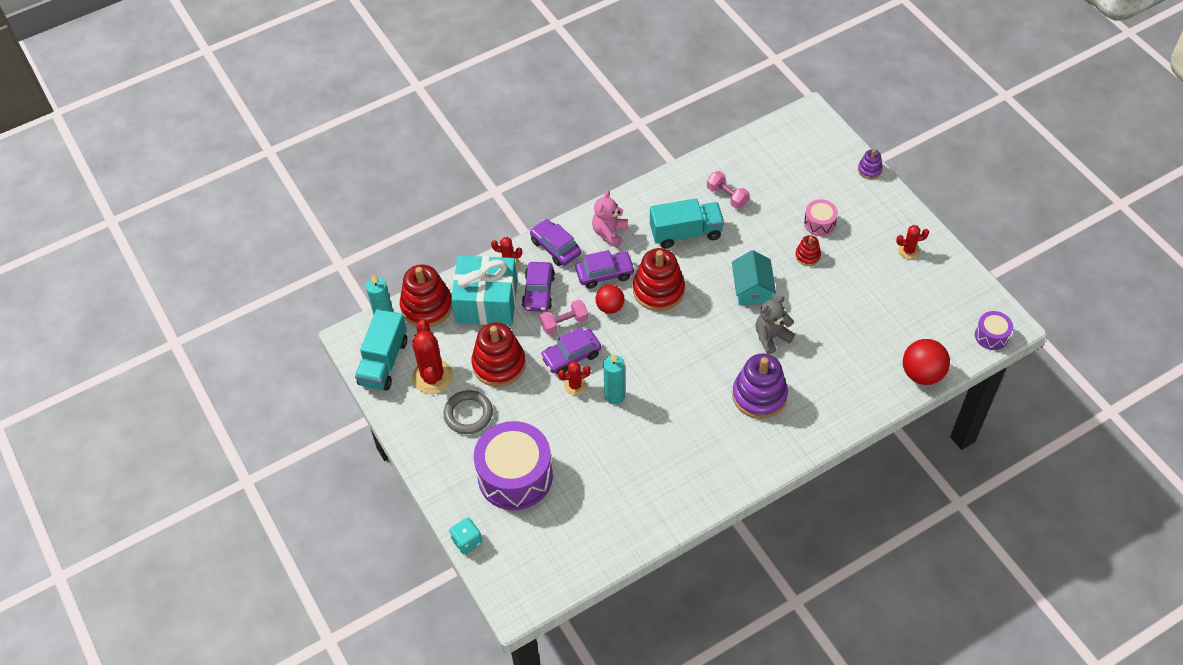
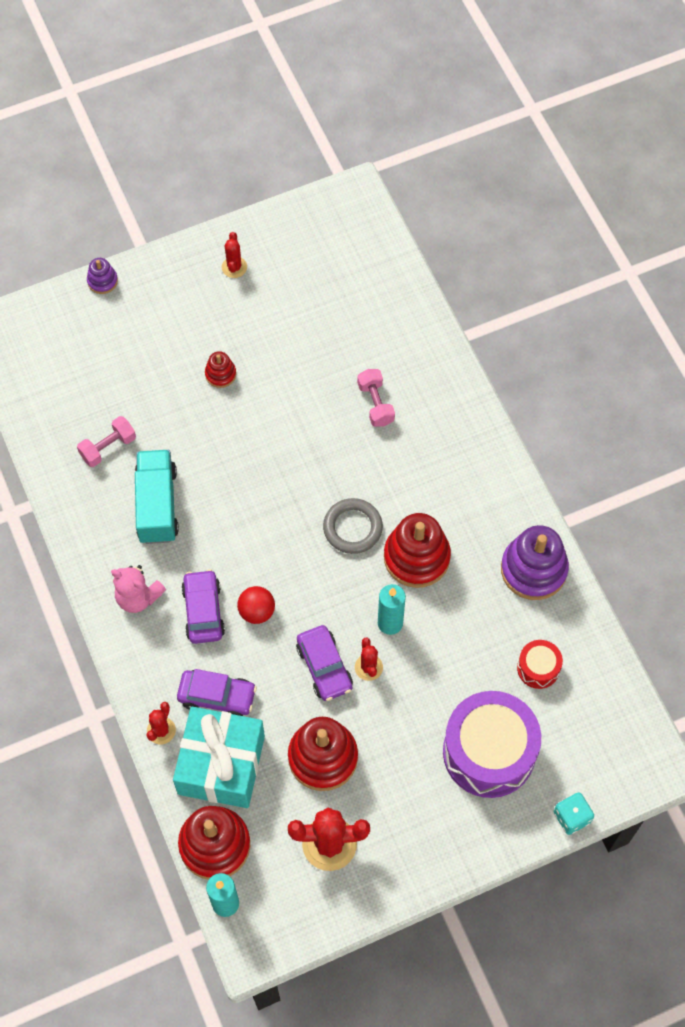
camera: 85 degrees left, 10 degrees up
(383, 362) = (296, 908): turquoise truck -> none
(468, 414) = (393, 802): grey ring -> grey ring (352, 528)
(555, 247) = (148, 667): purple car -> none
(564, 323) = (272, 670): pink dumbbell -> pink dumbbell (375, 404)
(591, 506) = (538, 668): none -> red drum
(658, 290) = (241, 550): red stacking toy -> red stacking toy (416, 557)
(752, 289) = (258, 444): turquoise house -> none
(759, 395) = (412, 463): purple stacking toy -> purple stacking toy (533, 569)
(771, 337) = (332, 435): grey teddy bear -> none
(819, 223) = (174, 352): pink drum -> none
(922, 374) = (406, 292): red ball -> none
(991, 336) = (367, 214): purple drum -> none

